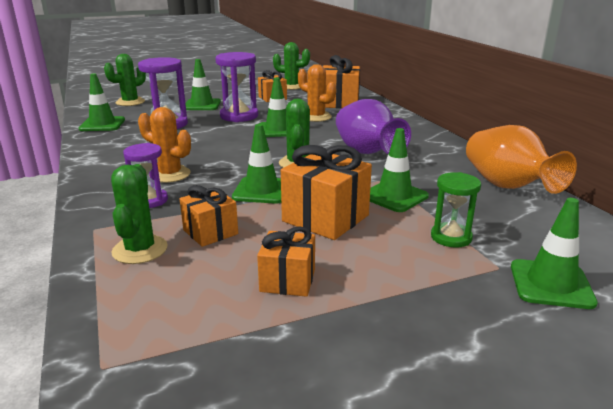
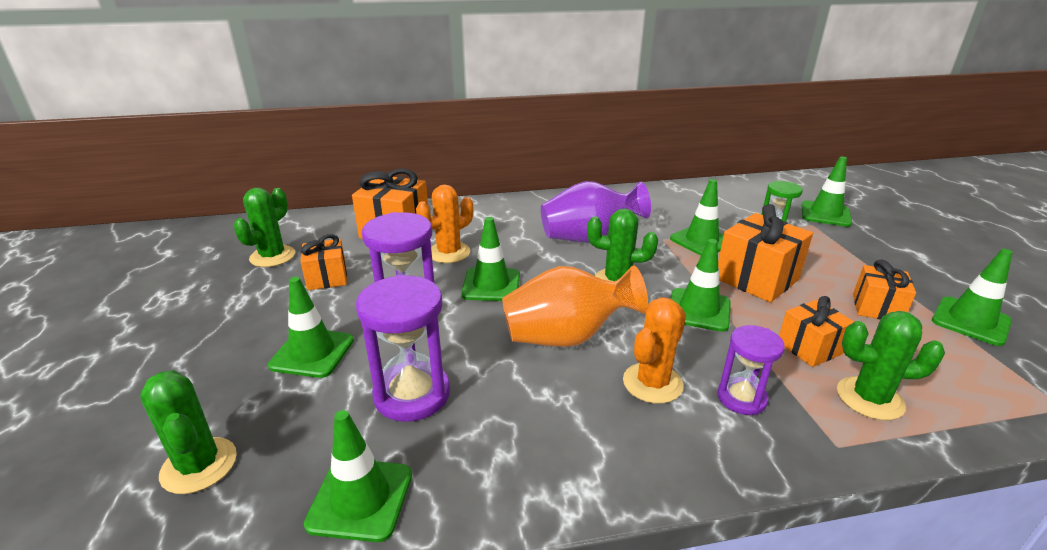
camera: 80 degrees left, 5 degrees up
(273, 348) = (970, 321): none -> green traffic cone
(507, 186) = (674, 194): orange vase -> orange vase (566, 337)

